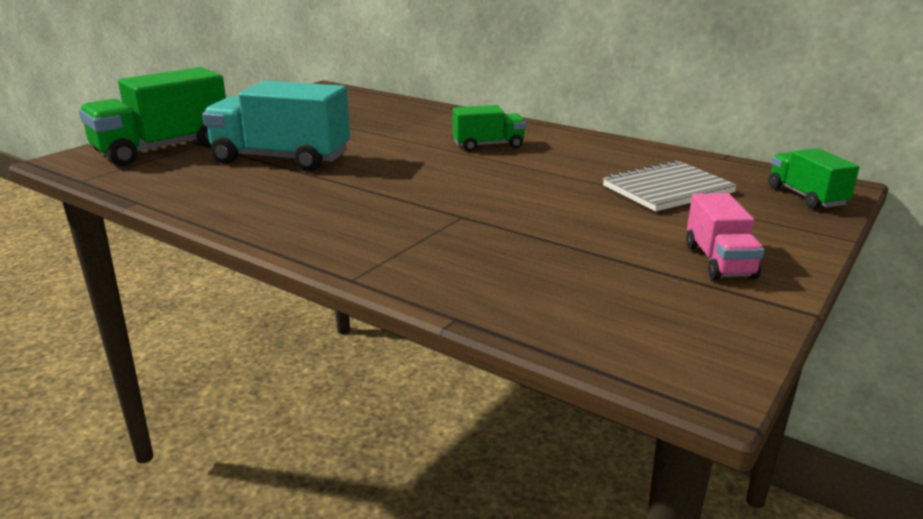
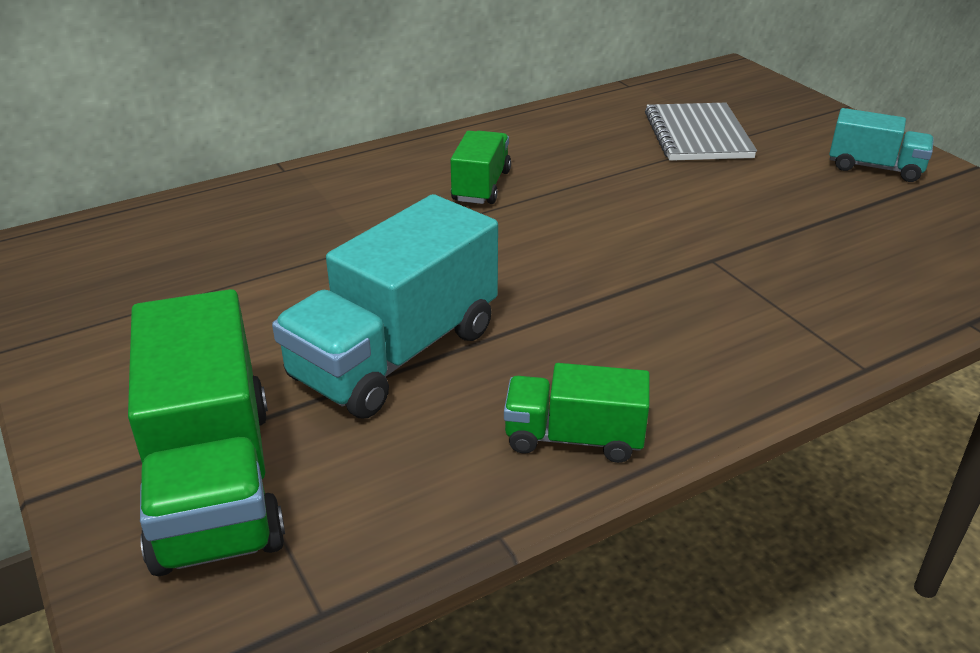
camera: 65 degrees left, 10 degrees up
(719, 261) = (875, 168): pink truck -> turquoise truck
(806, 196) = (748, 88): green truck -> green truck (574, 438)

